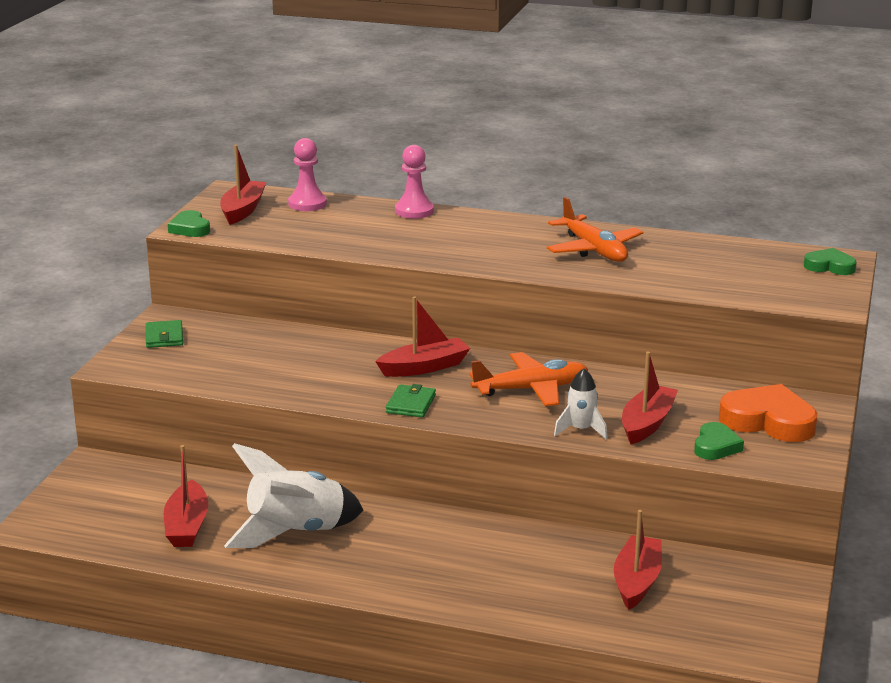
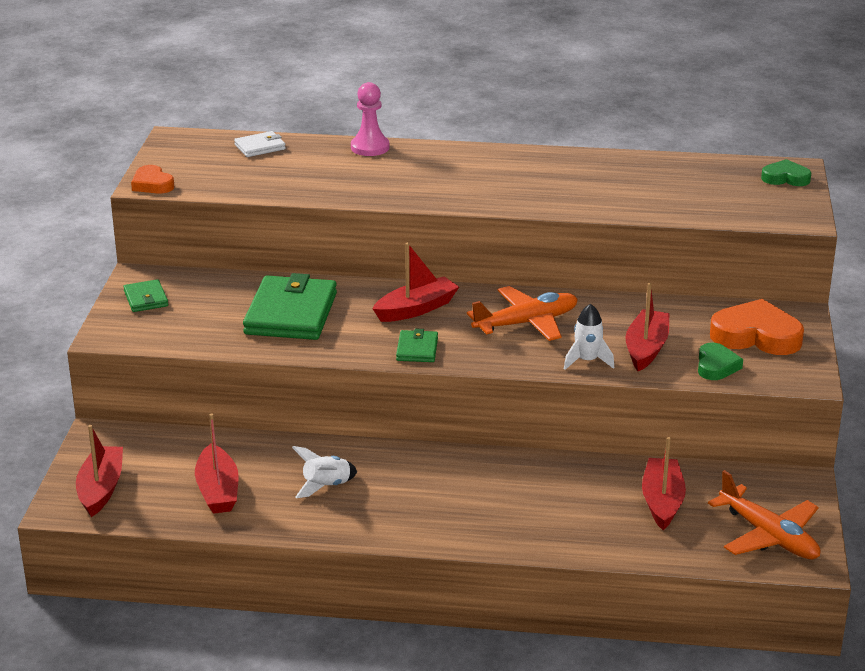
camera: 10 degrees left, 5 degrees up
(190, 228) = (152, 184): green heart -> orange heart
(243, 210) = (197, 159): red boat -> red boat (101, 489)
(295, 532) = (326, 486): white rocket -> white rocket, size x0.51
(298, 361) = (291, 314): none -> green wallet
(307, 204) = (260, 147): pink pawn -> white wallet
(594, 250) = (560, 177): orange plane -> orange plane (769, 536)

